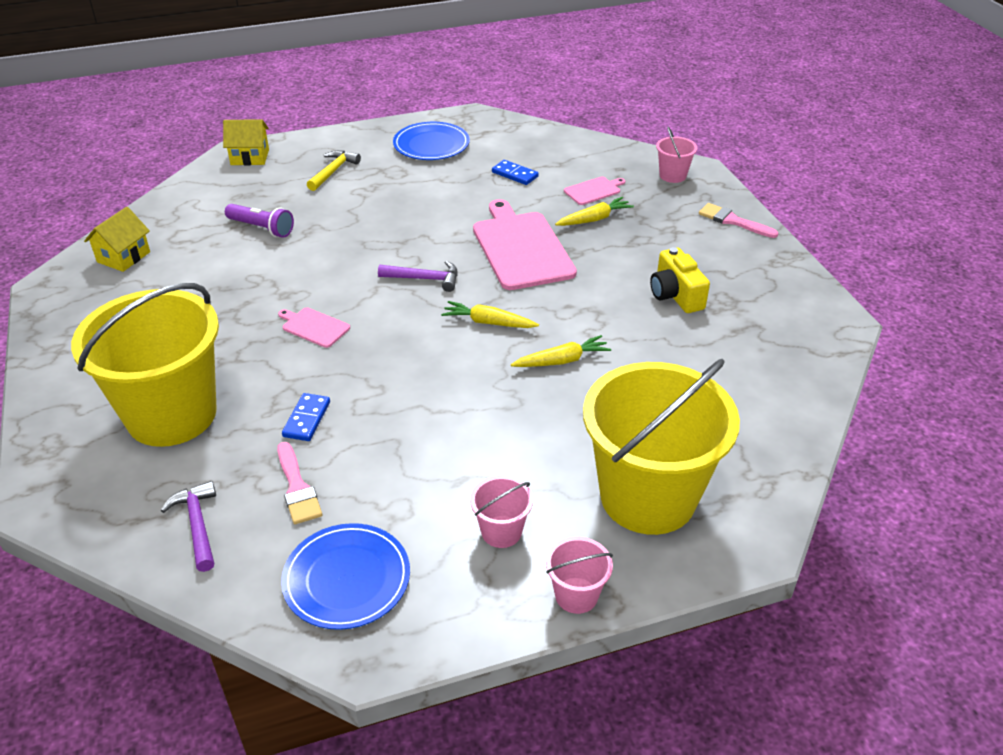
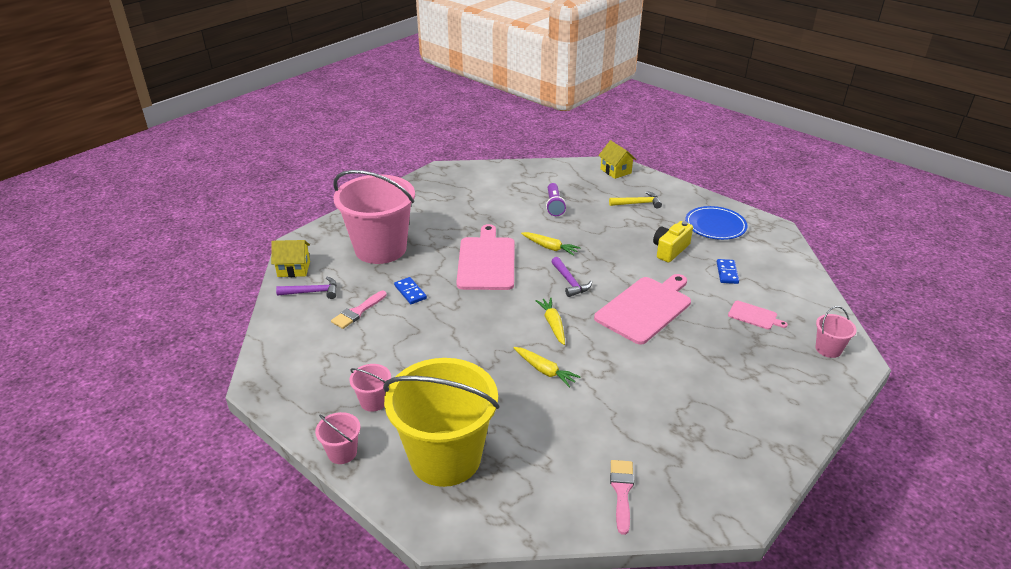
camera: 60 degrees right, 5 degrees down
(124, 257) = (484, 178): yellow house -> yellow house (294, 269)
(172, 415) = (380, 249): yellow bucket -> pink bucket
(197, 525) = (312, 292): purple hammer -> purple hammer turned 45 degrees clockwise
(306, 419) = (410, 292): blue domino -> blue domino turned 75 degrees clockwise
(314, 327) = (486, 261): pink cutting board -> pink cutting board, size x2.14
(347, 579) = (305, 357): blue plate -> none
(594, 219) = (718, 329): yellow carrot -> yellow carrot (550, 247)
(675, 295) = (671, 402): yellow camera -> yellow camera (670, 250)
(733, 221) = (807, 404): pink brush -> pink brush (622, 491)

